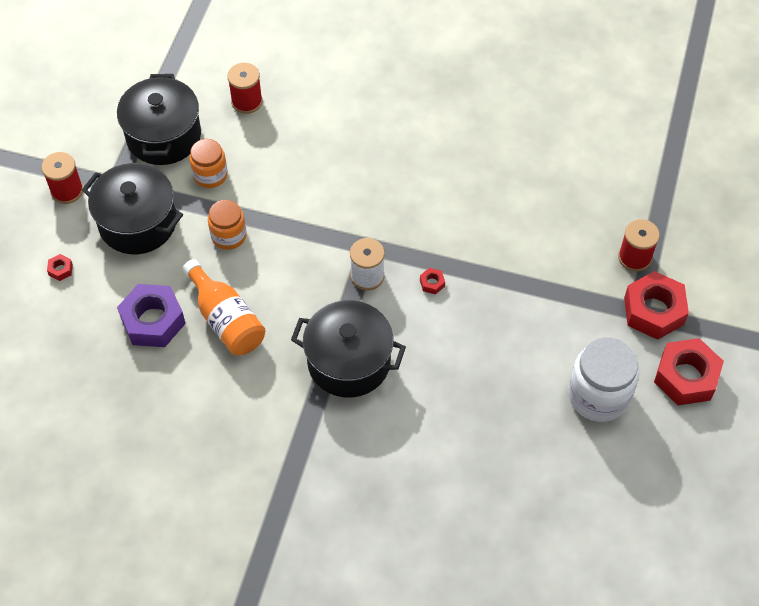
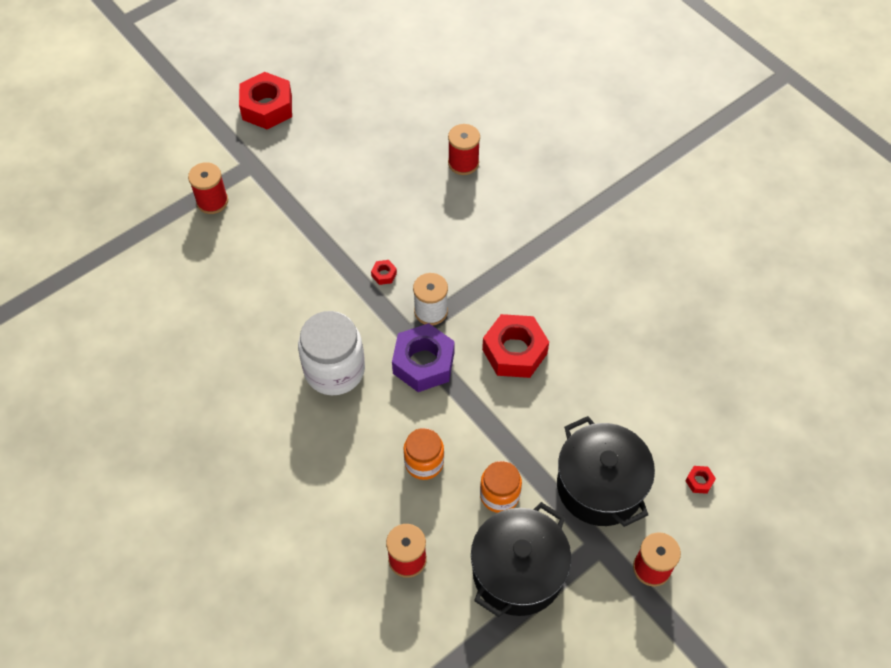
camera: 145 degrees left, 0 degrees up
(153, 321) = (639, 380): purple nut -> purple nut (423, 363)
(226, 320) = (575, 344): orange bottle -> none
(229, 235) = (523, 420): orange jar -> orange jar (424, 462)
(349, 362) = (498, 254): black pot -> none
(452, 435) = (463, 163): none -> red spool
(598, 395) = (338, 130): white jar -> white jar (334, 370)
(653, 311) = (241, 158): red nut -> red nut (514, 351)

